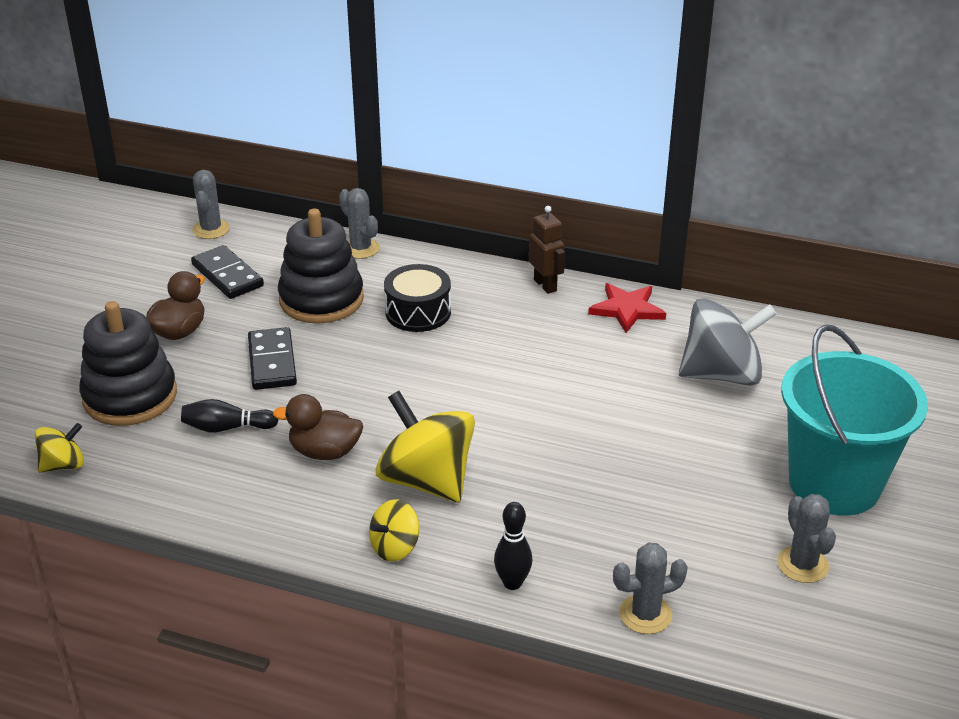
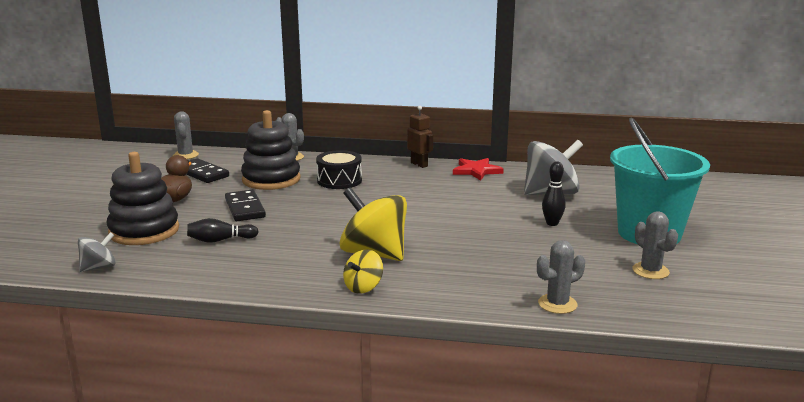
camera: 10 degrees left, 15 degrees down
(63, 465) = (99, 267): yellow spinning top -> grey spinning top
(324, 452) = (296, 246): brown duck -> none
(512, 583) = (456, 297): black bowling pin -> black bowling pin (552, 223)

